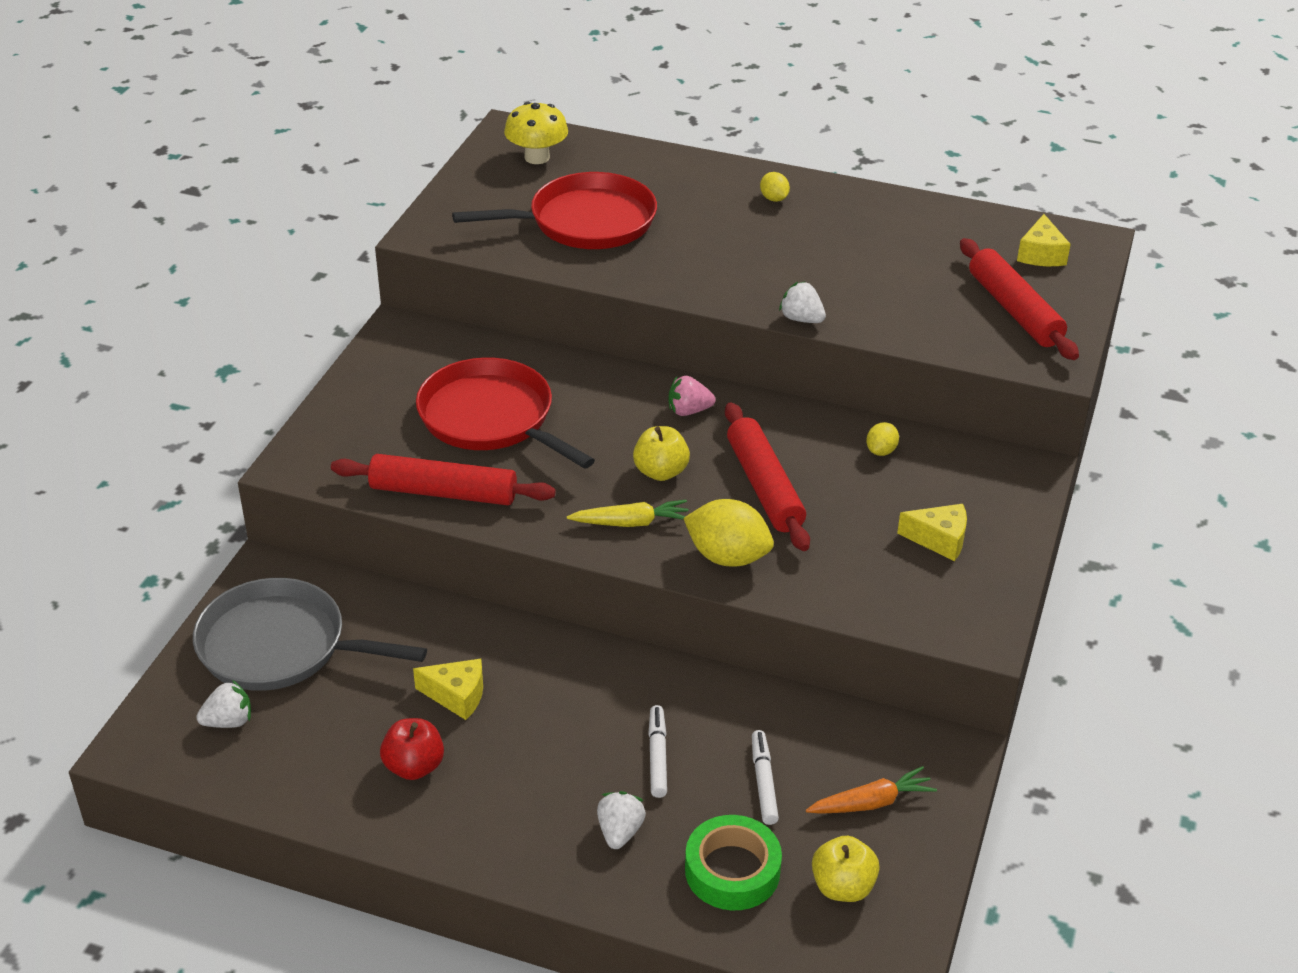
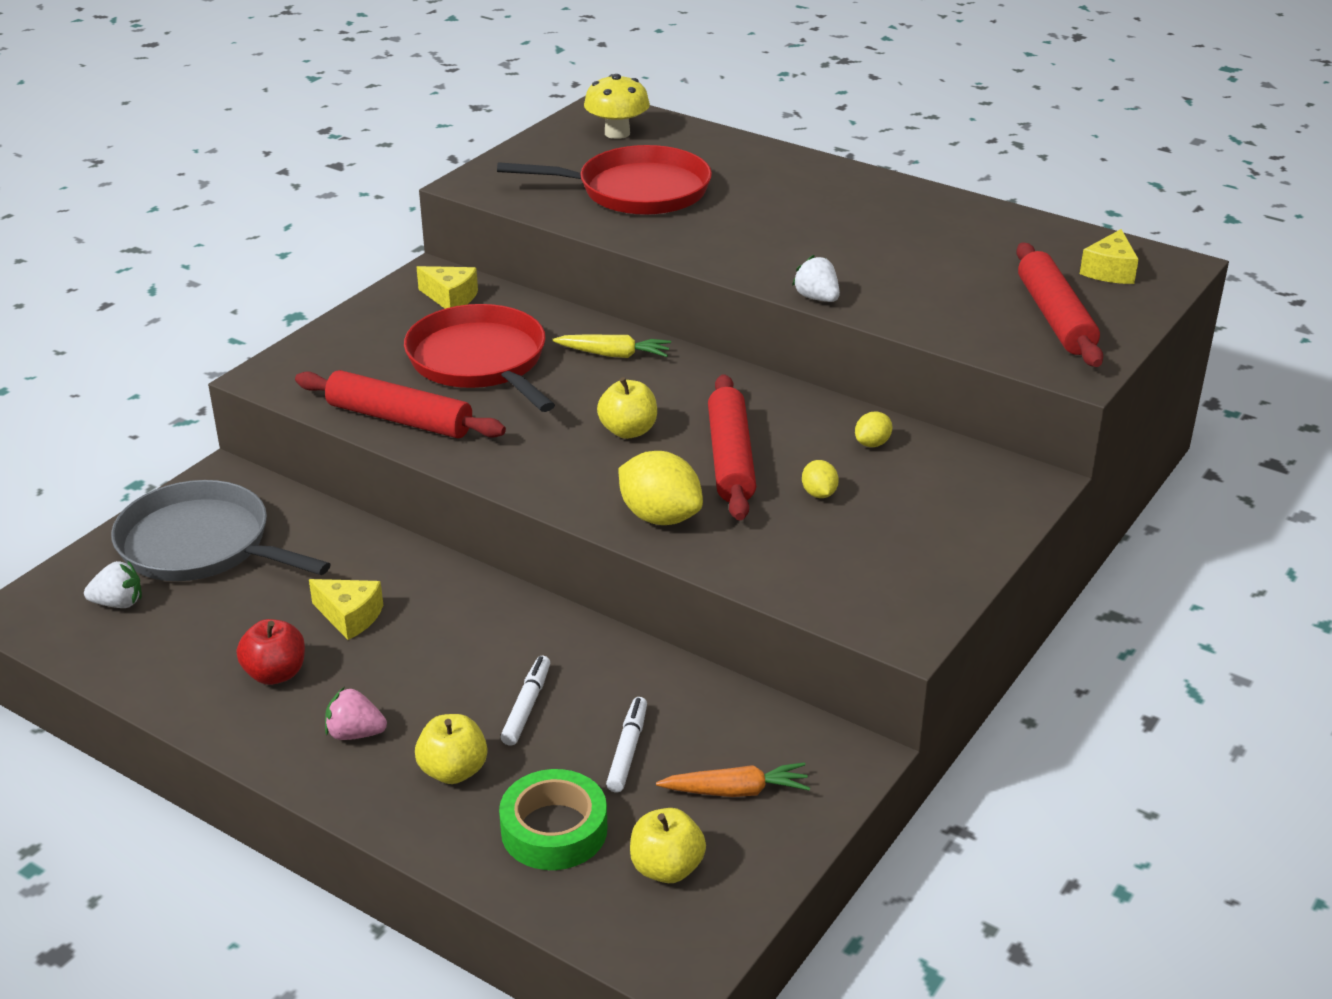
camera: 15 degrees right, 5 degrees down
(620, 832) = (453, 771): white strawberry -> yellow apple
(631, 522) = (575, 472): yellow carrot -> yellow carrot (614, 354)
(689, 411) = (684, 381): pink strawberry -> pink strawberry (355, 733)
(774, 199) = (841, 192): yellow lemon -> yellow lemon (819, 493)
(939, 540) = (898, 534): yellow cheese -> yellow cheese (451, 298)

